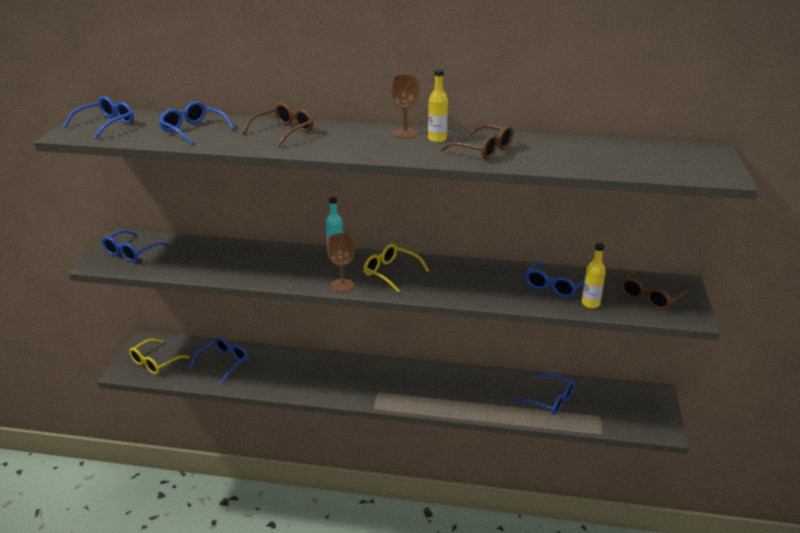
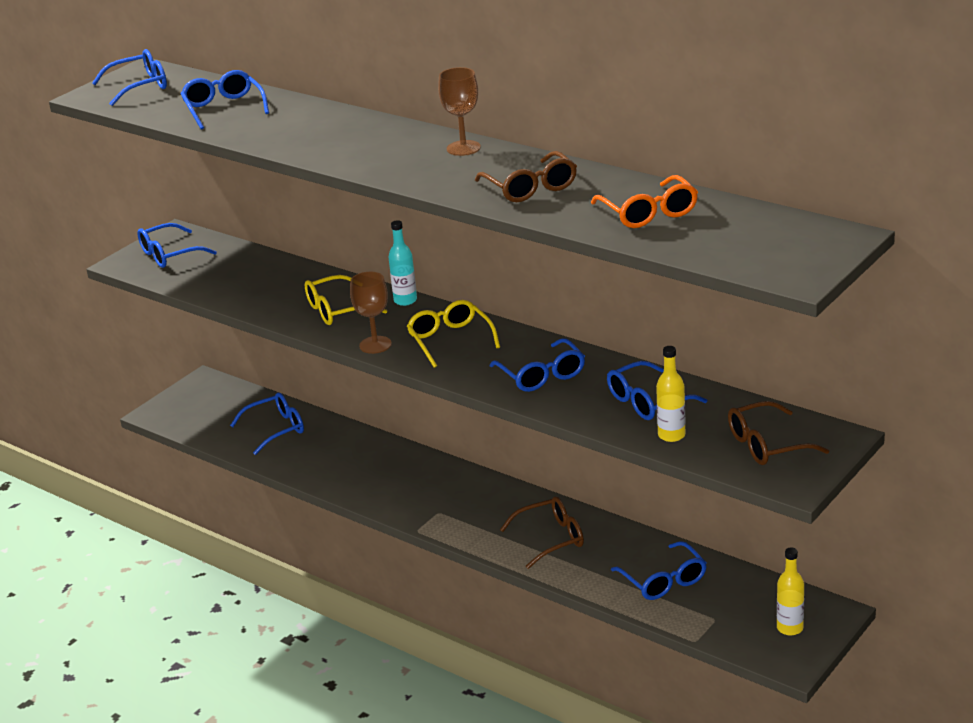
camera: 30 degrees right, 0 degrees up
(155, 362) = (198, 410): yellow glasses -> yellow glasses (338, 310)
(283, 132) = (321, 125): brown glasses -> brown glasses (550, 539)
(437, 139) = (493, 162): yellow bottle -> yellow bottle (790, 628)
(472, 283) = (541, 375): none -> blue glasses
(580, 154) = (648, 213): none -> orange glasses

